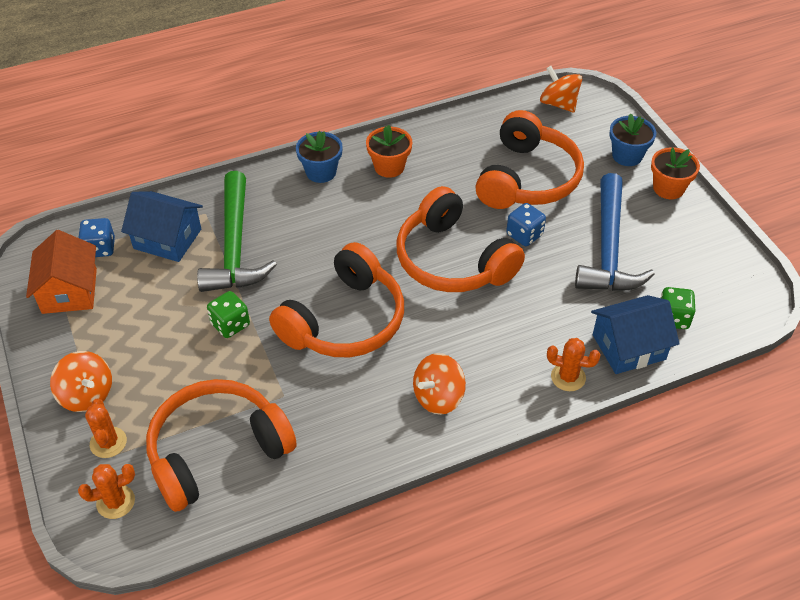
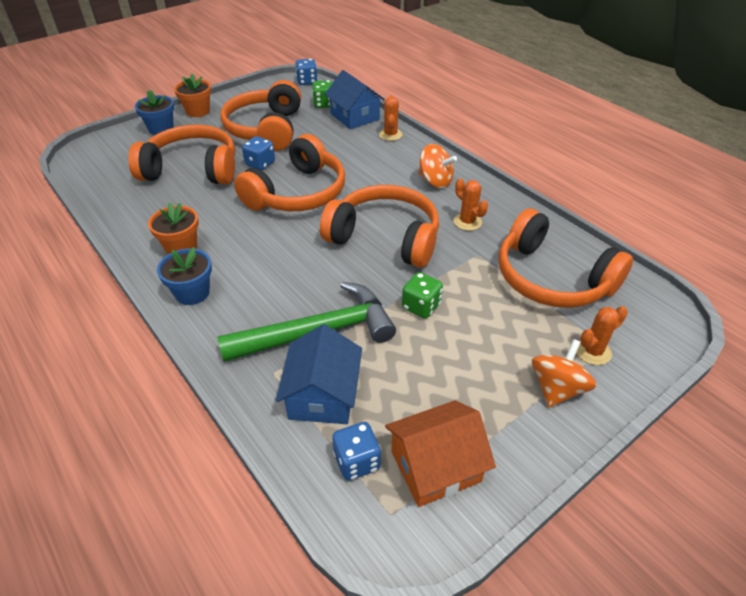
camera: 105 degrees left, 5 degrees down
(115, 502) = (639, 325): orange cactus -> orange cactus (467, 222)
(558, 104) = (89, 164): orange spinning top -> none
(608, 248) = (266, 129): blue hammer -> orange headphones
(752, 310) = (307, 82): none -> blue dice

